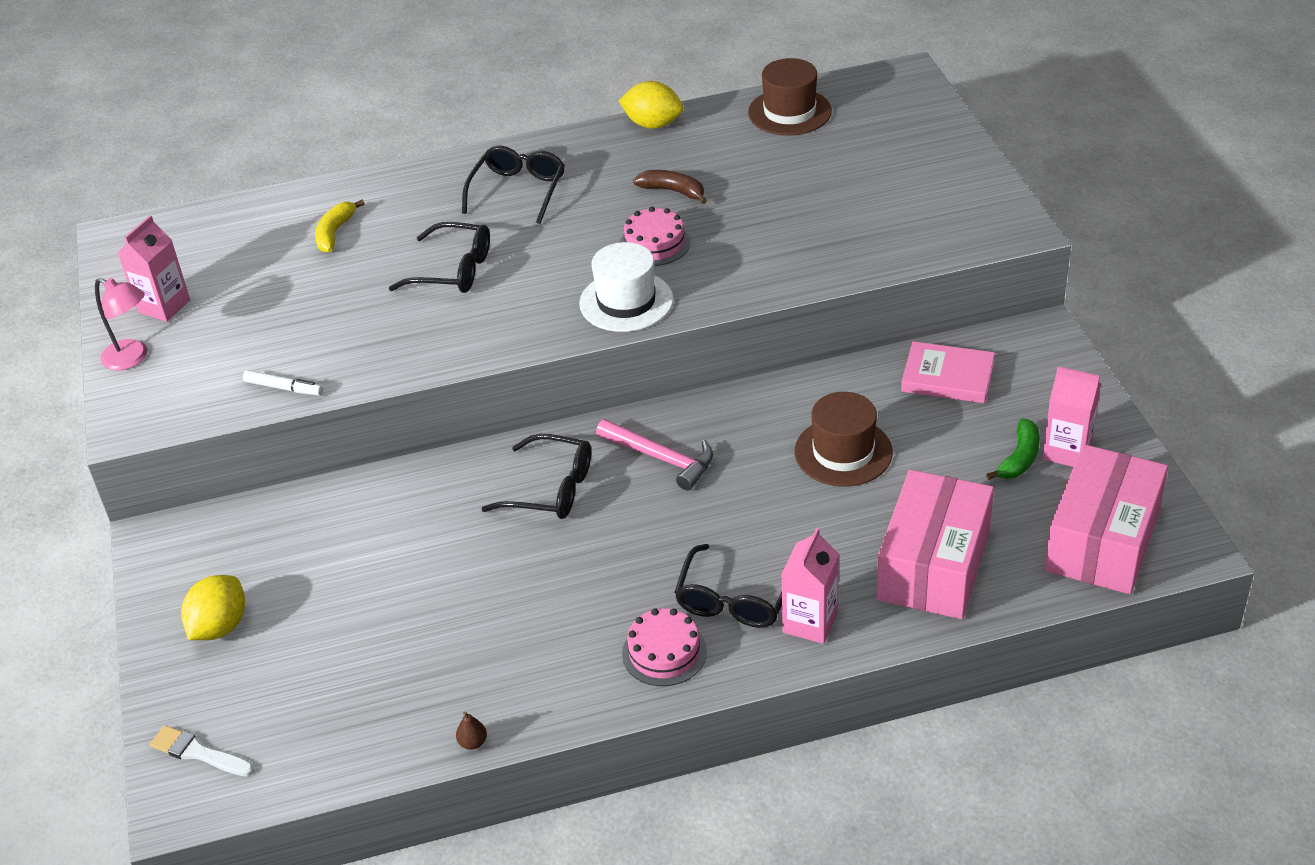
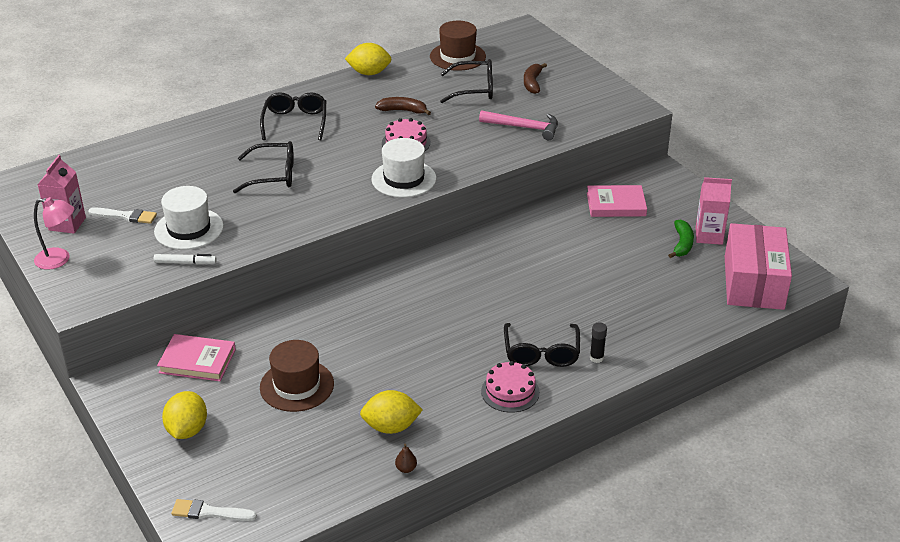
camera: 20 degrees left, 5 degrees down
(240, 305) = (126, 216): none -> white brush
(273, 527) = (197, 361): none -> pink book
(310, 337) = (189, 229): none -> white hat
(335, 233) = (174, 163): yellow banana -> none
(480, 675) = (391, 427): none -> yellow lemon
(551, 489) = (387, 307): black glasses -> black glasses (474, 89)
(661, 458) = (453, 277): pink hammer -> pink hammer (524, 127)
(810, 622) = (596, 358): pink carton -> black glue stick
(843, 452) = (570, 256): brown hat -> brown hat (297, 386)
(880, 169) = (532, 83): none -> brown banana
(934, 565) = (658, 313): pink box -> none

